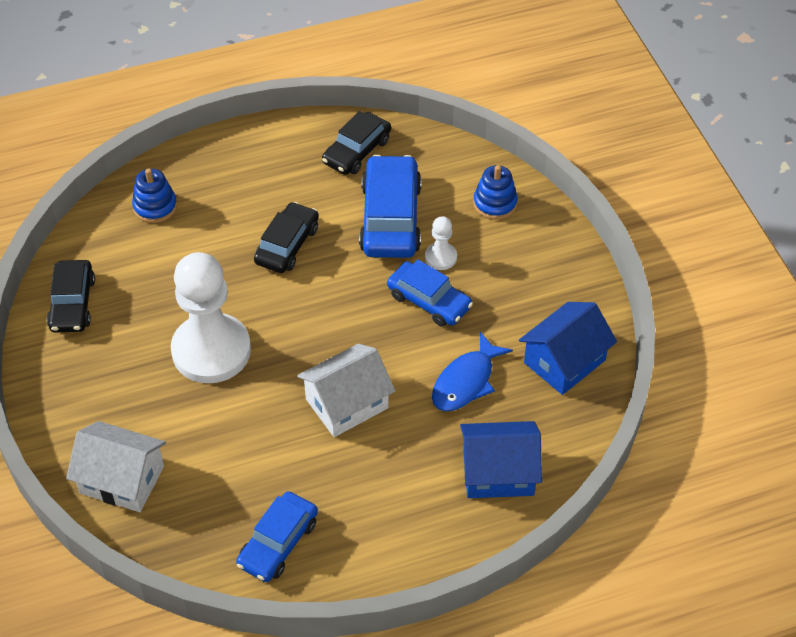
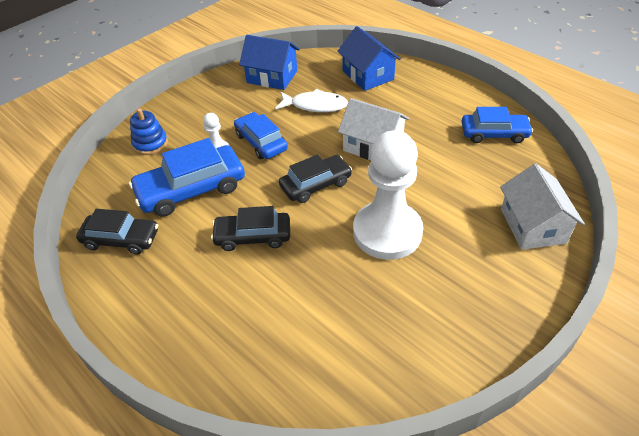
camera: 115 degrees left, 5 degrees down
(72, 303) = (416, 358): black car -> black car (316, 185)
(155, 207) = (259, 357): blue stacking toy -> none
(429, 301) = (261, 142): blue car -> blue car turned 45 degrees counterclockwise
(466, 381) = (315, 105): blue fish -> white fish

